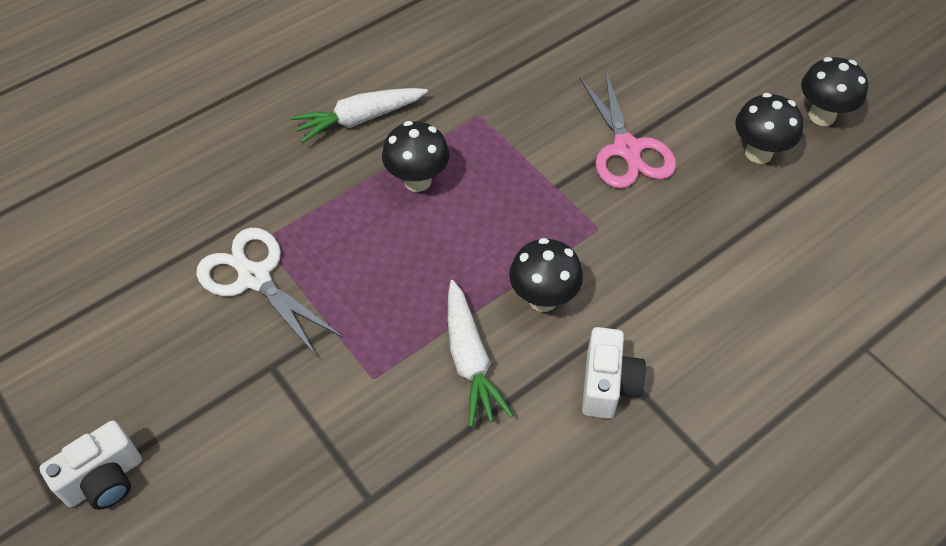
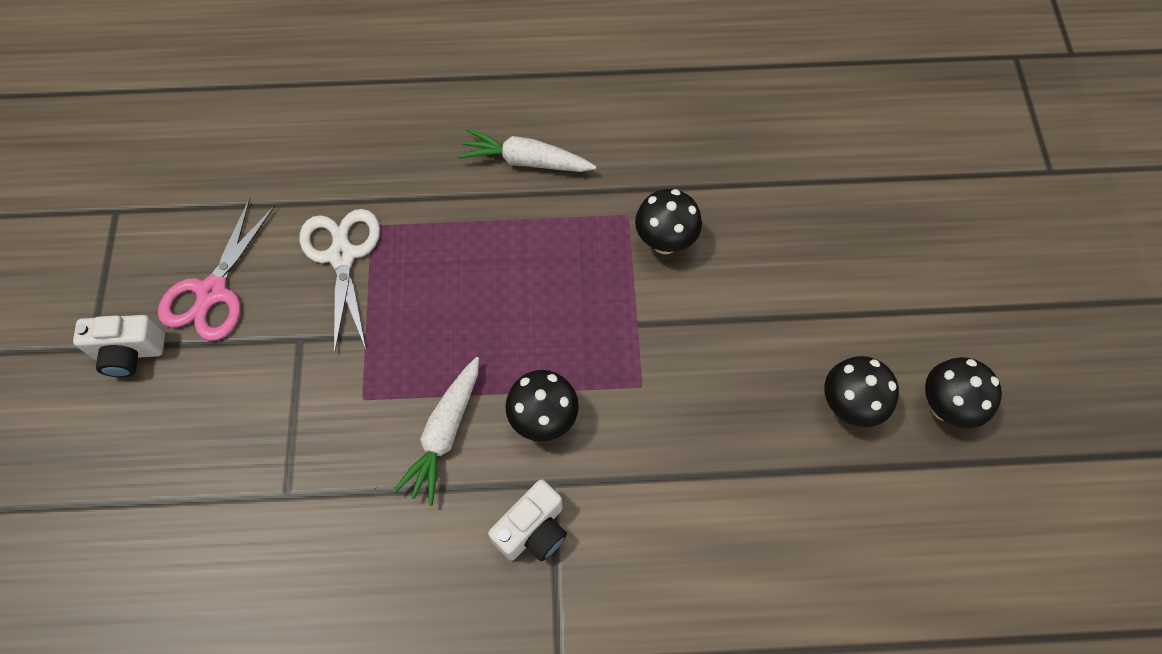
camera: 35 degrees right, 10 degrees up
(417, 181) = (528, 247): black mushroom -> black mushroom (665, 242)
(627, 149) = (729, 326): pink scissors -> pink scissors (212, 292)

